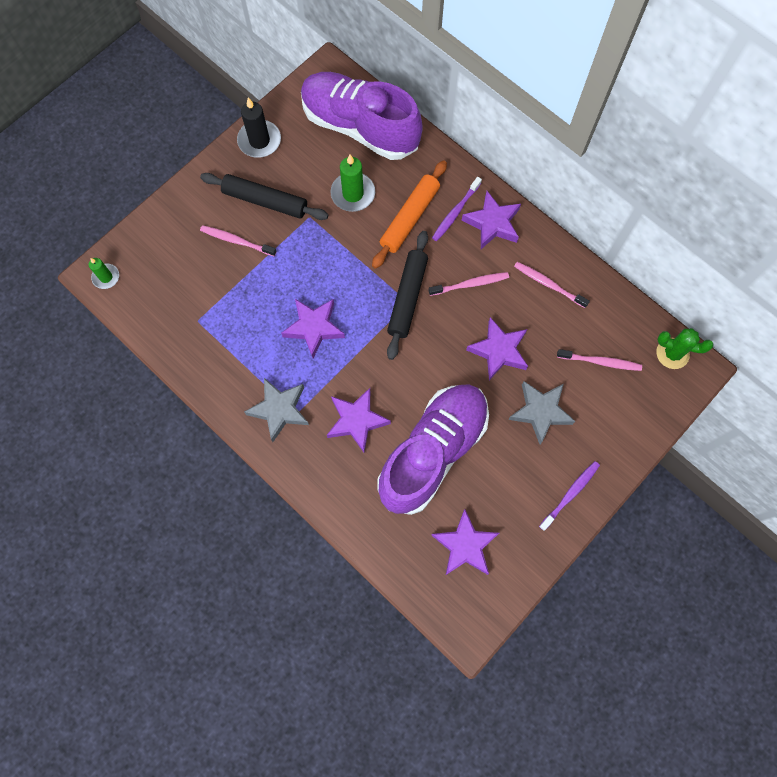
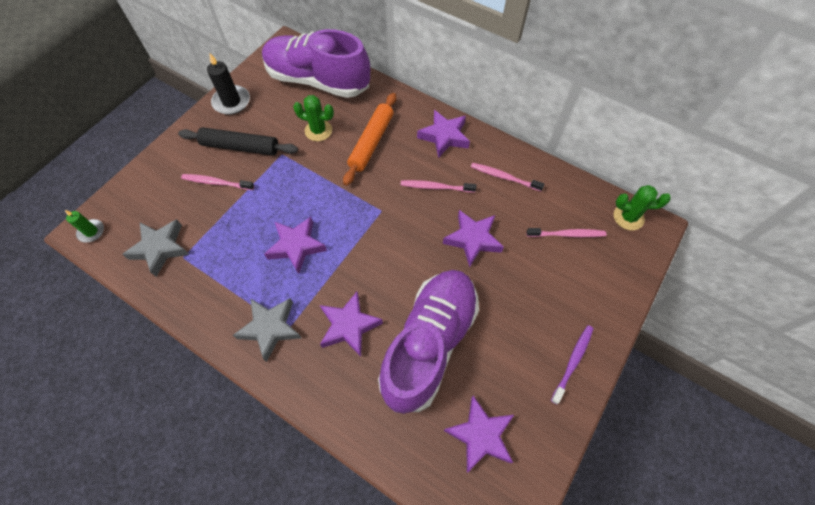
camera: 10 degrees left, 10 degrees down
(353, 194) = (318, 130): green candle -> green cactus
(407, 297) = (380, 207): black rolling pin -> none
(455, 213) = (410, 133): purple toothbrush -> none
(471, 284) = (435, 187): pink toothbrush -> pink toothbrush turned 150 degrees counterclockwise
(540, 412) = (524, 288): grey star -> grey star (160, 248)

